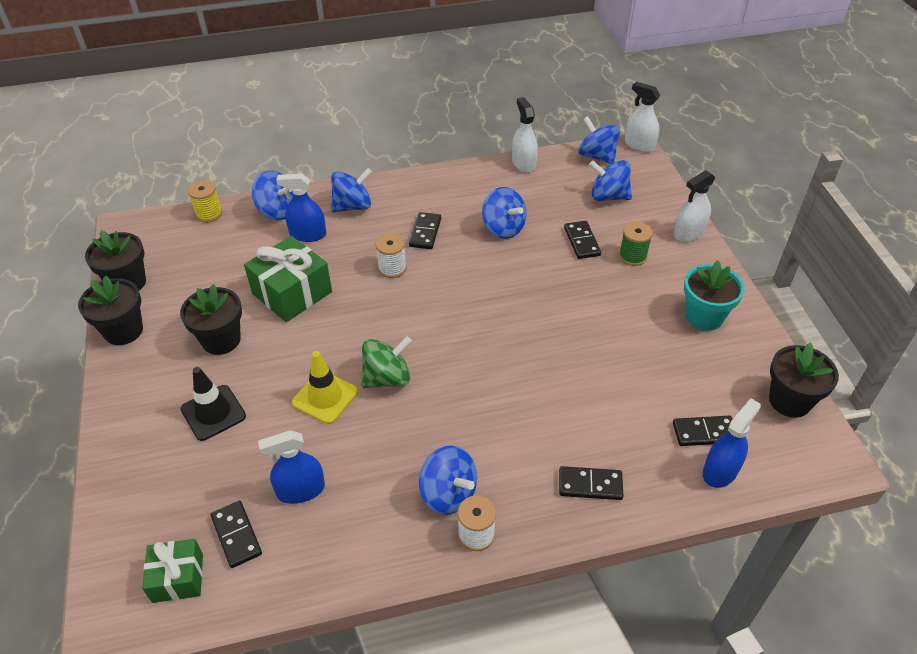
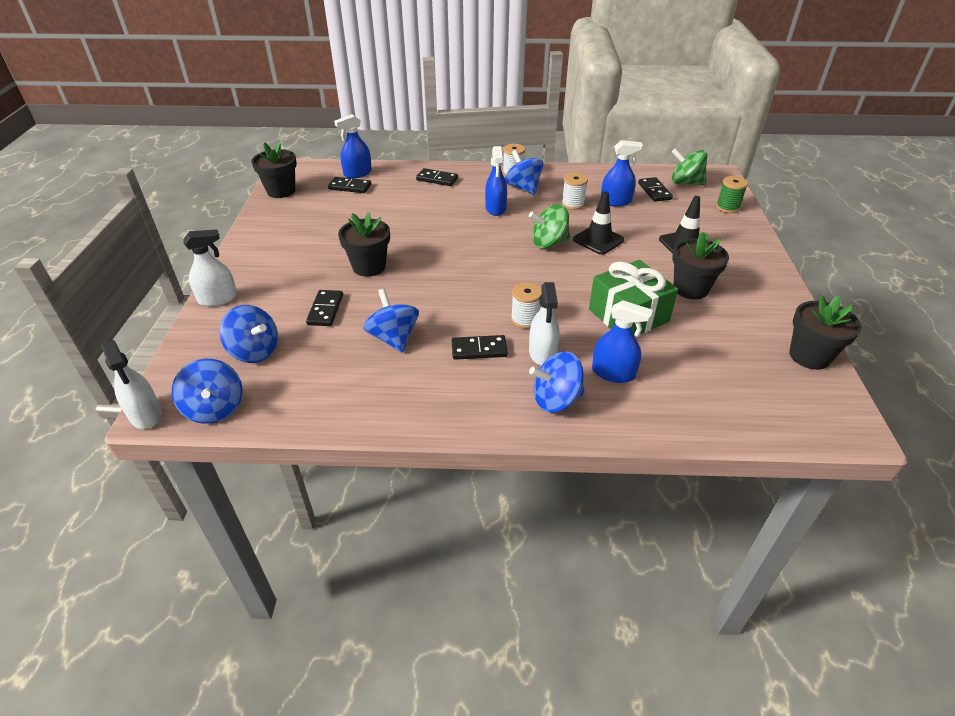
camera: 165 degrees left, 5 degrees down
(123, 331) = (788, 311): black flower pot -> black flower pot (369, 267)
(178, 578) = (685, 182): green gift -> green spinning top
(209, 214) = (745, 426): yellow spool -> none
(278, 211) = (652, 412): blue spinning top -> none
(325, 397) = (598, 240): yellow traffic cone -> black traffic cone
(365, 468) = (573, 204): none -> white spool
(425, 232) = (479, 349): black domino -> black domino turned 60 degrees clockwise
(474, 431) = (495, 208): none -> blue spray bottle
(523, 163) = (314, 417): white spray bottle -> white spray bottle (542, 353)
(632, 256) = (291, 288): green spool -> green spool (727, 207)
(704, 316) = (281, 238): turquoise flower pot -> none

